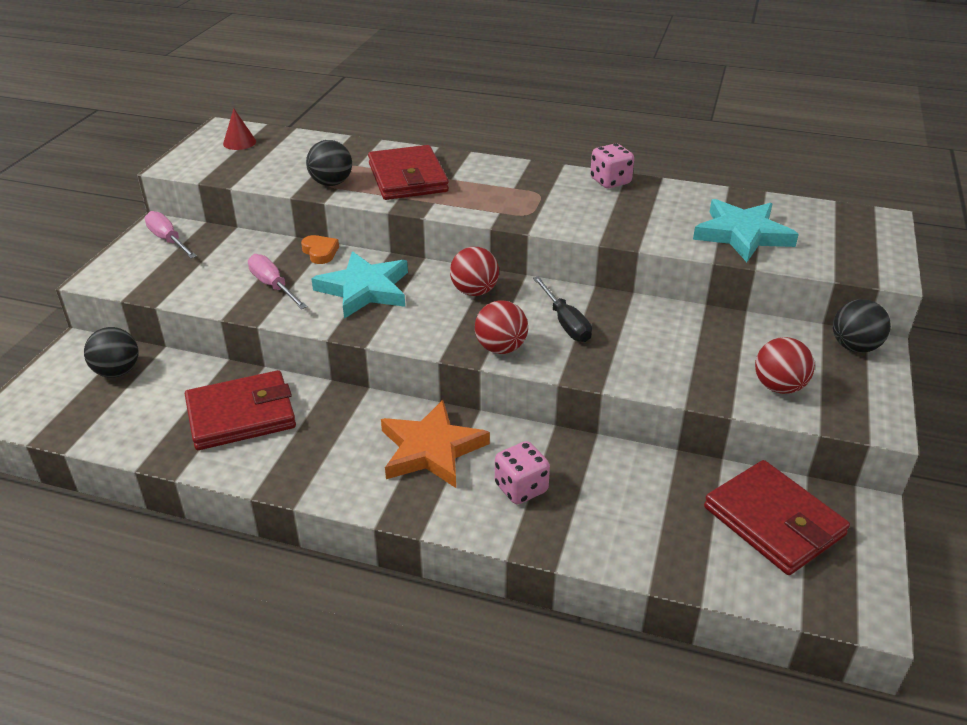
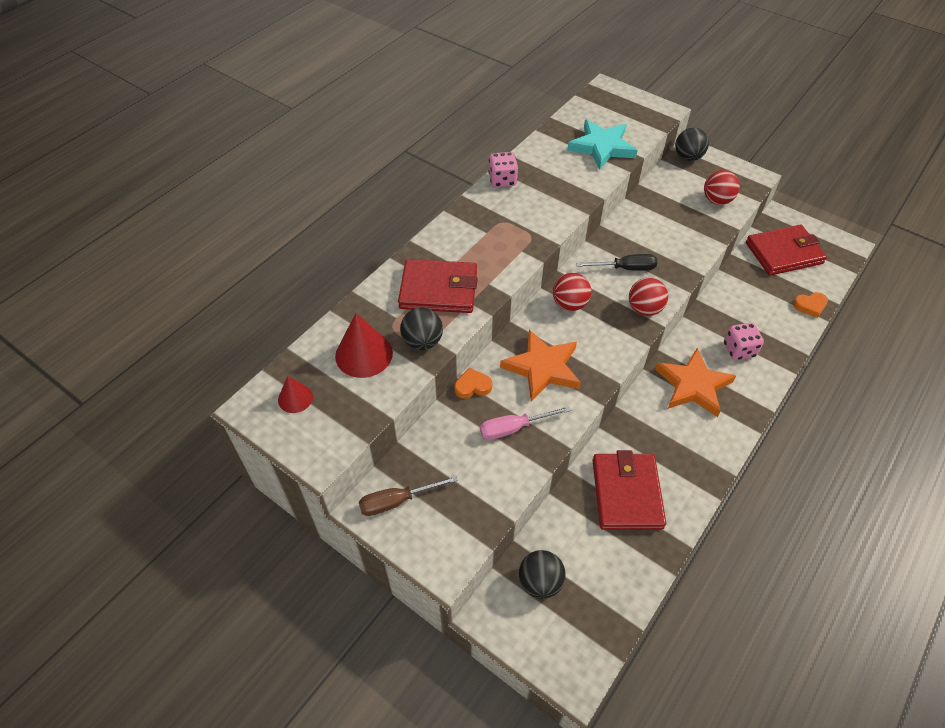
camera: 70 degrees left, 15 degrees up
(168, 240) = (397, 501): pink screwdriver -> brown screwdriver
(302, 160) = (364, 354): none -> red cone
(365, 289) = (542, 368): turquoise star -> orange star
(669, 565) = (810, 306): none -> orange heart

